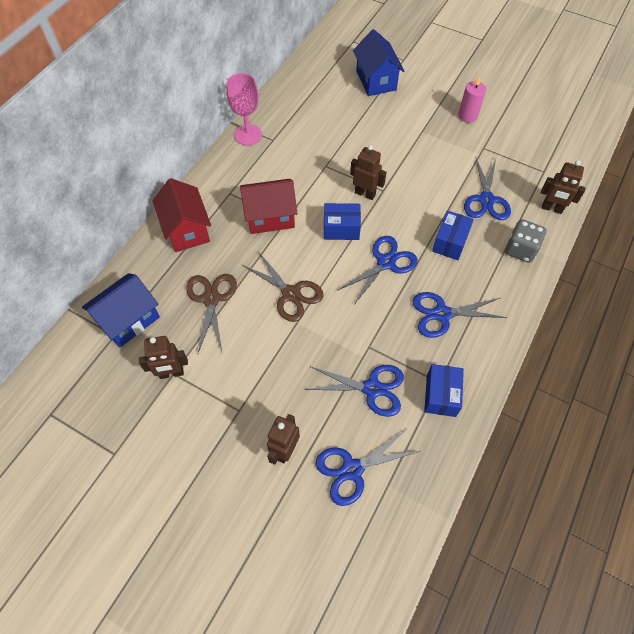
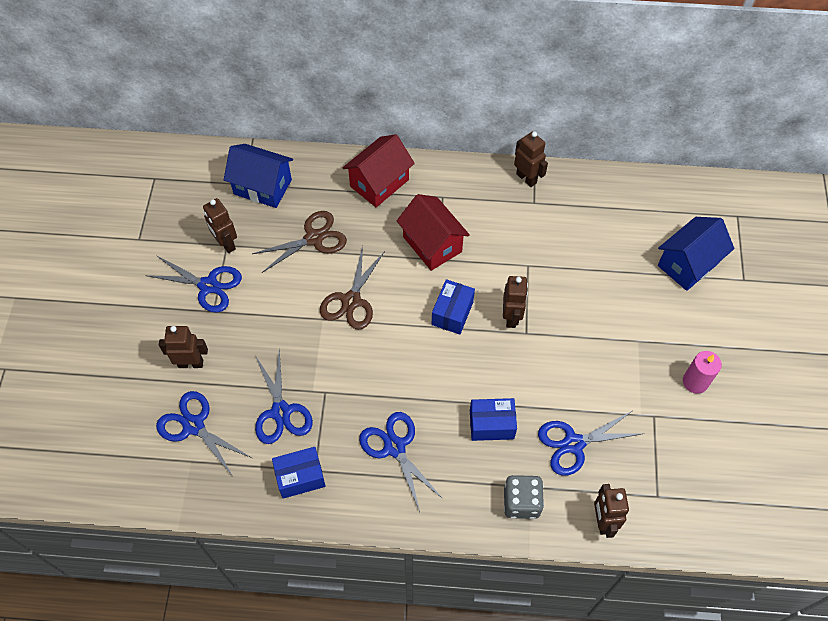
camera: 65 degrees right, 0 degrees up
(248, 135) = (526, 178): pink goblet -> brown robot
(341, 229) = (452, 313): blue box -> blue box turned 45 degrees clockwise
(386, 263) = (431, 371): blue scissors -> blue scissors (208, 285)

